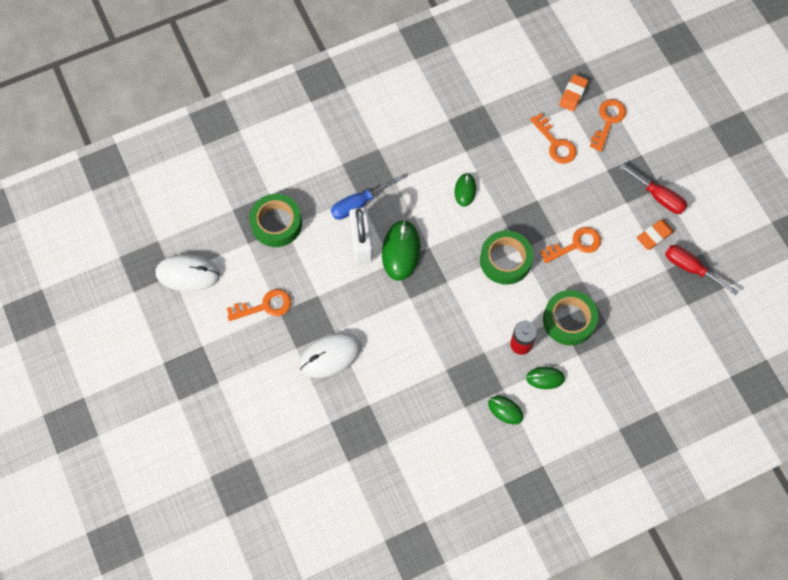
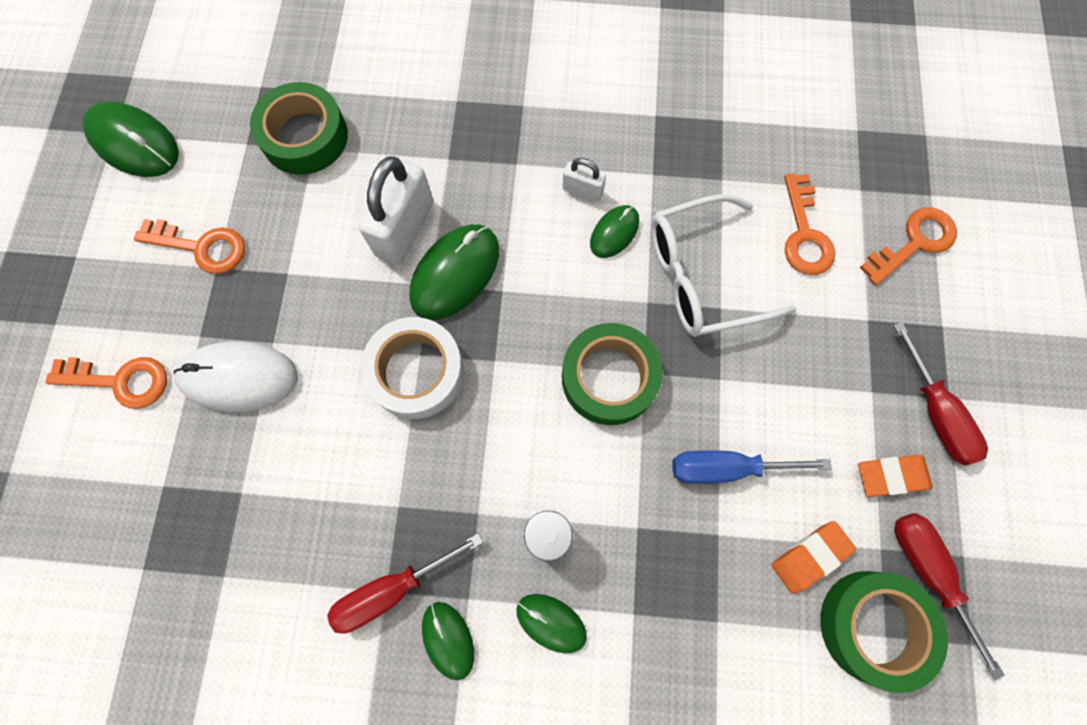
camera: 30 degrees right, 5 degrees up
(188, 274) = (134, 143): white mouse -> green mouse
(358, 204) = (439, 170): blue screwdriver -> blue screwdriver (727, 468)
(414, 306) = (416, 372): none -> white tape
(436, 177) = (582, 190): none -> white padlock
(467, 404) = (392, 589): none -> red screwdriver
(519, 189) = (702, 276): none -> white glasses
(569, 320) = (654, 541): green tape -> green tape (873, 626)
(573, 94) = (877, 173): orange eraser -> orange eraser (810, 557)
(575, 245) = (742, 416): orange key -> orange key (120, 381)

